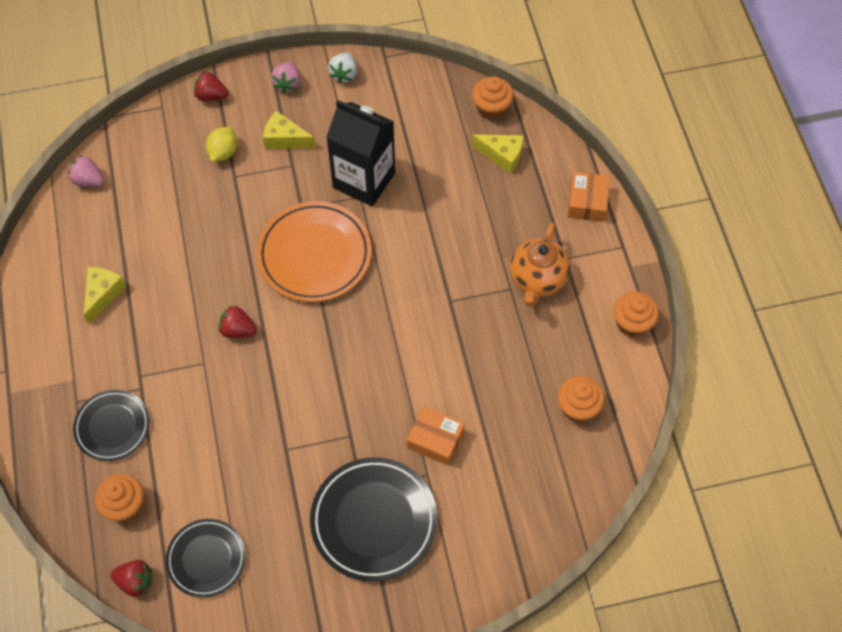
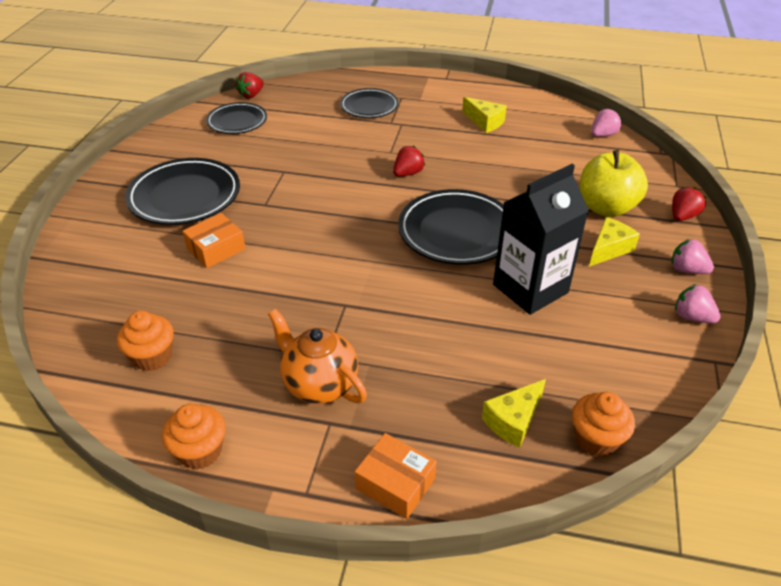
camera: 115 degrees right, 20 degrees down
(125, 505) = (306, 101): orange cupcake -> none
(223, 152) = (606, 208): yellow lemon -> yellow apple
(314, 255) = (457, 232): orange plate -> black plate
(344, 74) = (692, 317): white strawberry -> pink strawberry

